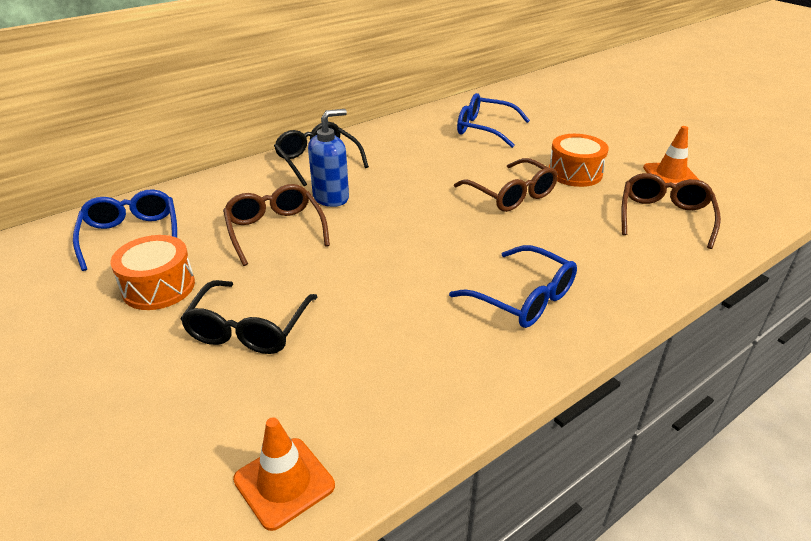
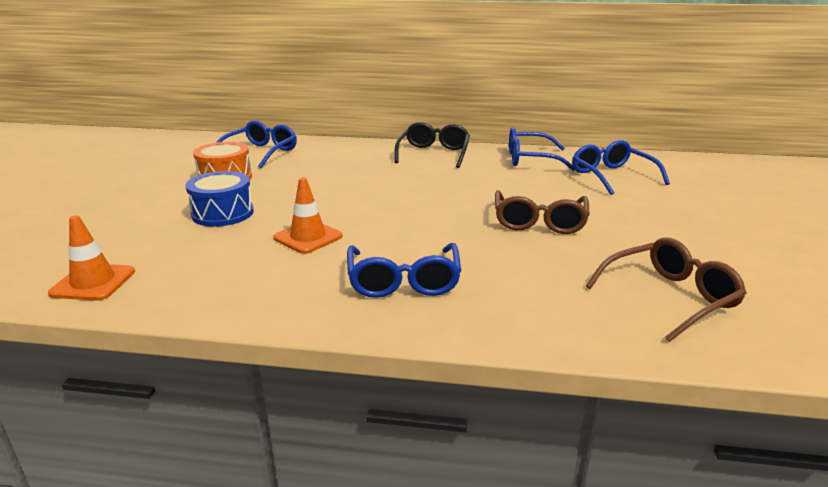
camera: 45 degrees right, 10 degrees down
(249, 328) = (223, 213): black glasses -> blue drum
(275, 231) = (331, 178): brown glasses -> none
(331, 198) = (399, 174): blue soap dispenser -> none
(405, 134) = (531, 159): none -> blue glasses
(575, 173) = (638, 231): orange drum -> none
(670, 175) = (758, 273): orange traffic cone -> orange traffic cone (308, 237)

